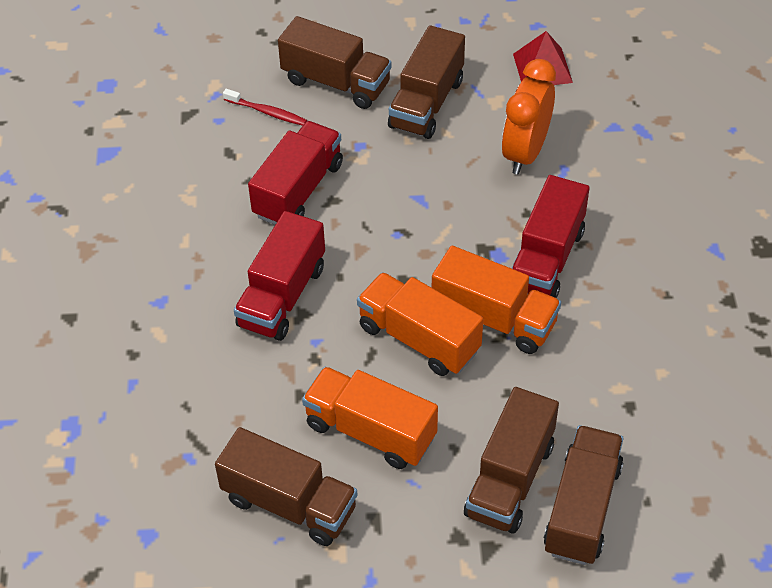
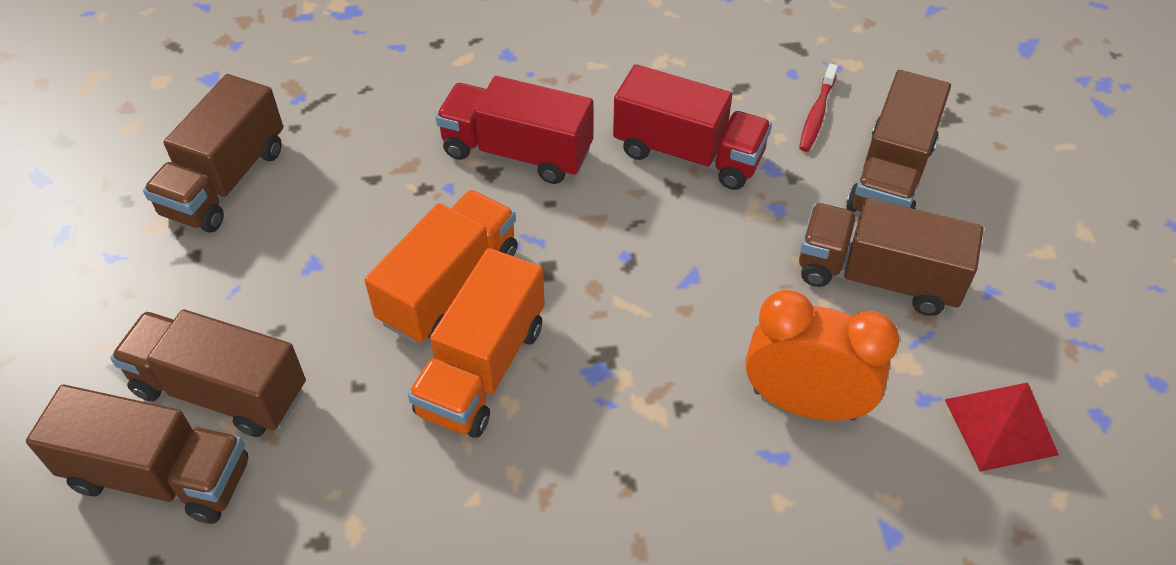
camera: 85 degrees right, 0 degrees up
(370, 431) = (312, 246): orange truck -> none
(546, 259) = (593, 433): red truck -> none

